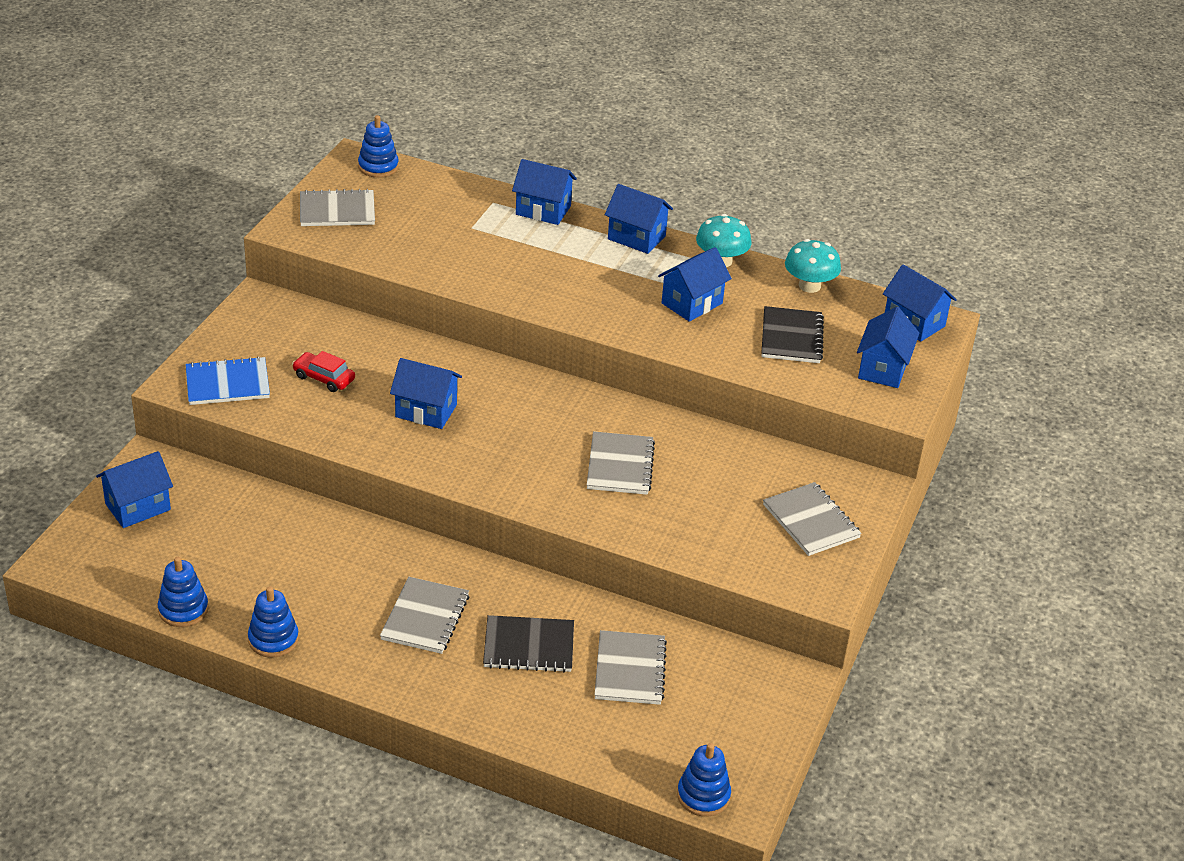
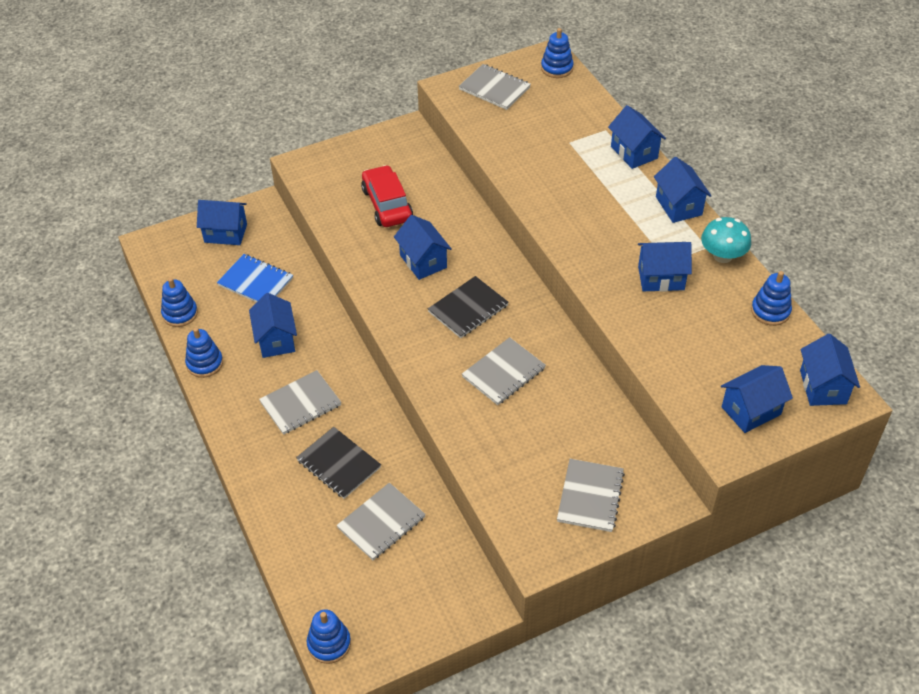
camera: 45 degrees right, 10 degrees up
(227, 383) = (328, 178): blue notebook -> blue notebook (255, 282)
(324, 378) = (387, 204): red car -> red car, size x1.63
(326, 576) = (276, 340): none -> blue house
(791, 337) = (706, 345): black notebook -> black notebook (468, 309)
(809, 286) = (770, 311): turquoise mushroom -> blue stacking toy

